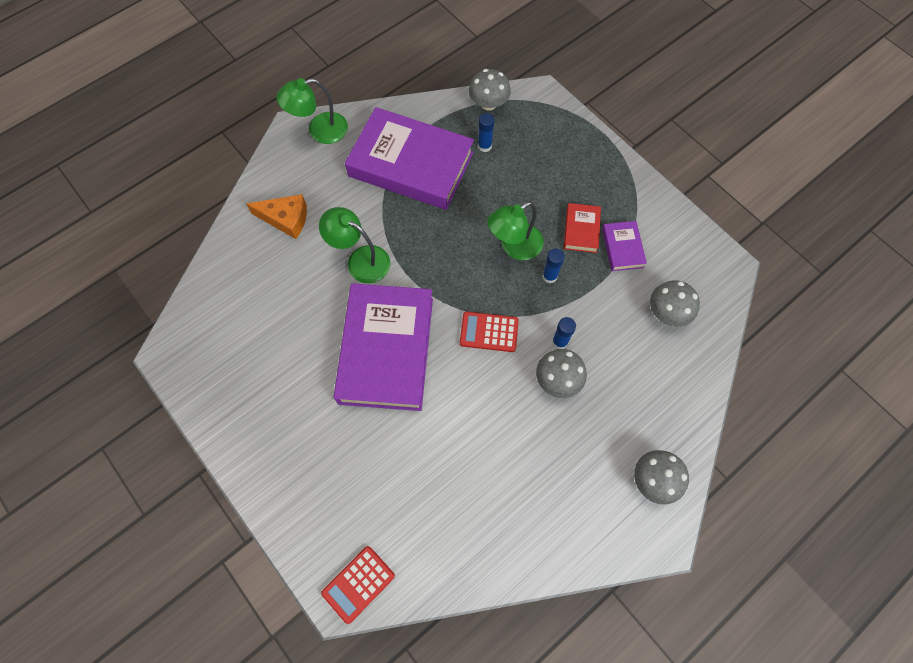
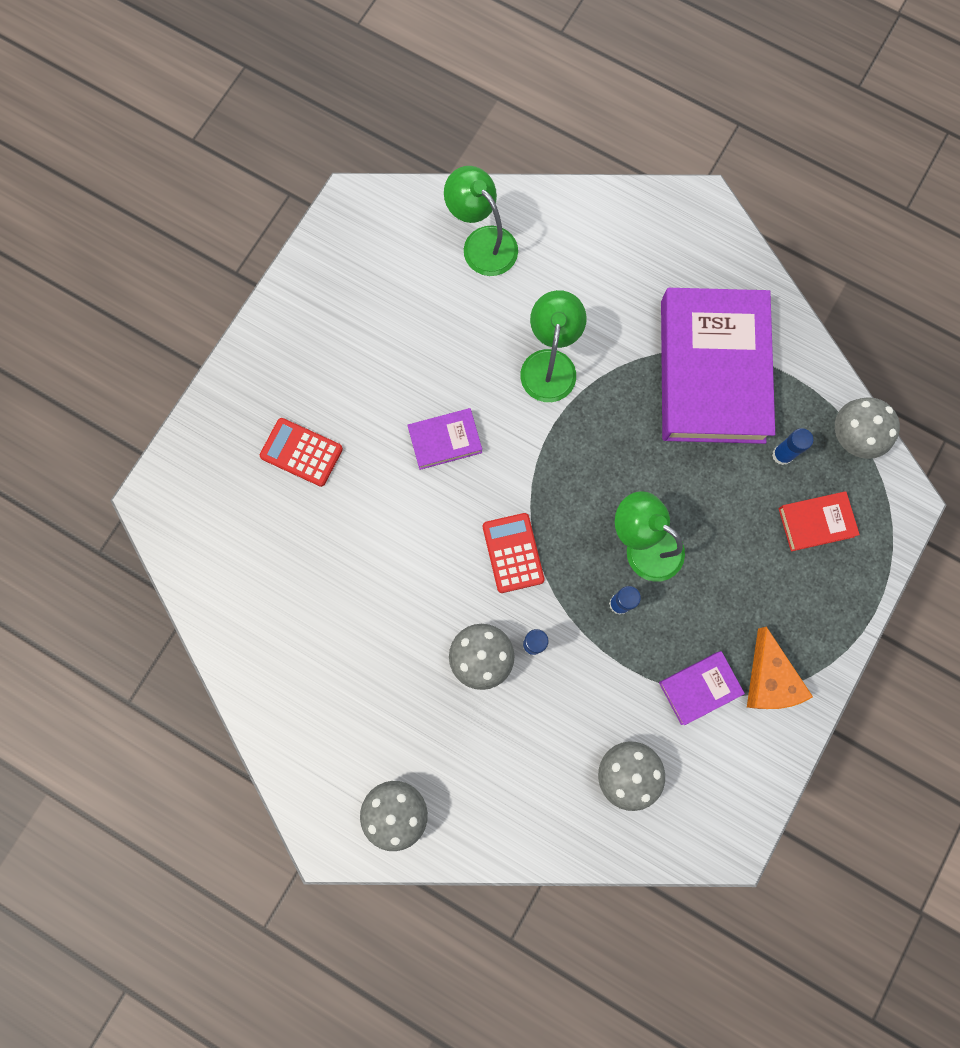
camera: 70 degrees right, 10 degrees up
(286, 219) = (570, 254): orange cheese -> orange cheese (769, 679)
(319, 131) = (713, 238): green lamp -> green lamp (482, 242)
(358, 584) = (174, 514): red calculator -> red calculator (301, 452)
(386, 350) = (445, 440): purple book -> purple book, size x0.43
(581, 230) = (704, 625): red book -> red book (816, 522)

